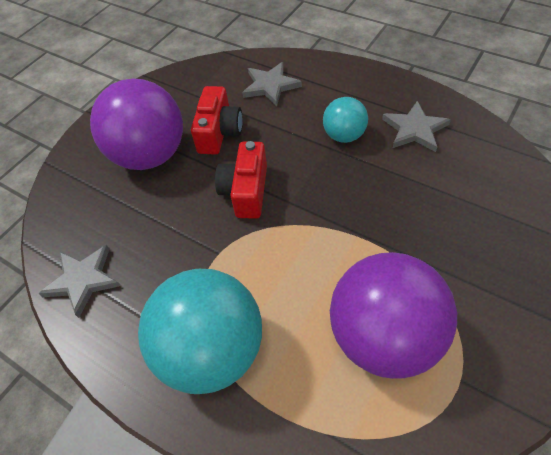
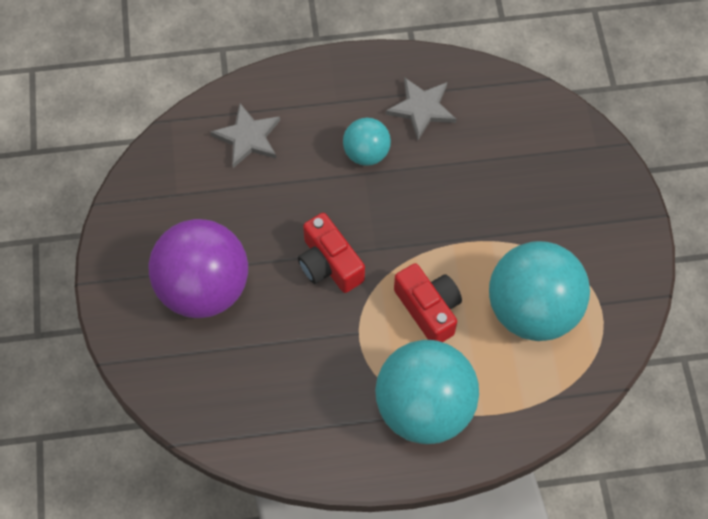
camera: 45 degrees left, 10 degrees up
(83, 280) = (268, 434): grey star -> none
(219, 132) = (247, 221): red camera -> red camera (428, 309)
(384, 336) = (532, 309): purple ball -> turquoise ball

